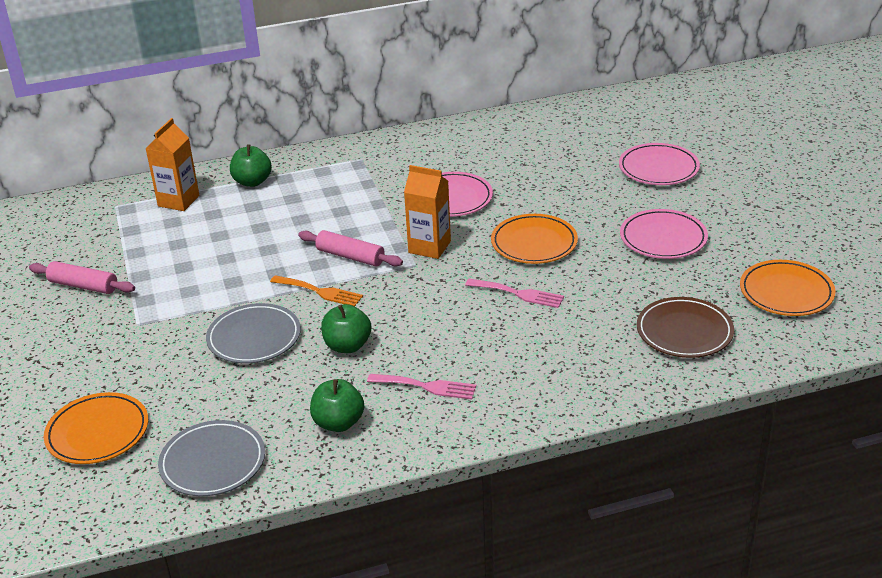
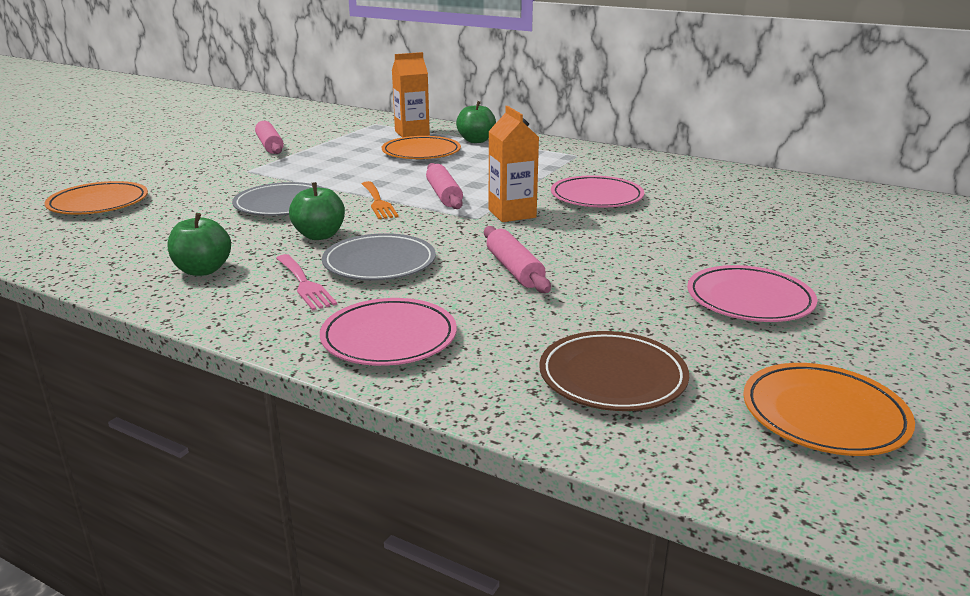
camera: 45 degrees right, 10 degrees down
(213, 462) = (96, 247): grey plate -> grey plate (379, 263)
(518, 294) = (514, 269): pink fork -> pink rolling pin
(534, 243) = (605, 247): orange plate -> orange plate (421, 152)
(658, 168) = (854, 253): pink plate -> pink plate (389, 338)

